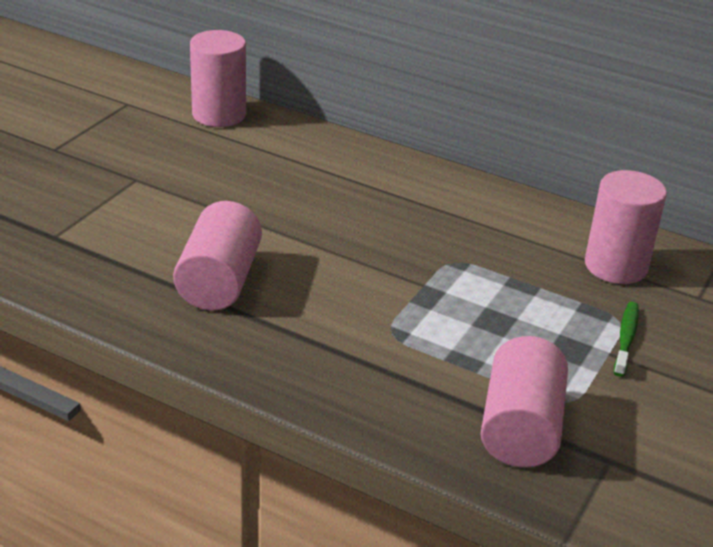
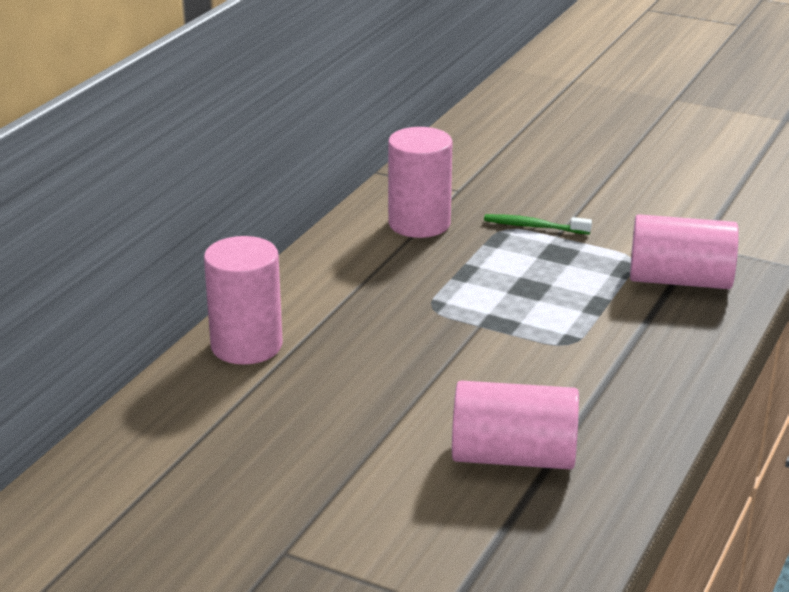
camera: 90 degrees left, 5 degrees down
(219, 114) = (89, 491): pink cylinder -> pink cylinder (246, 345)

